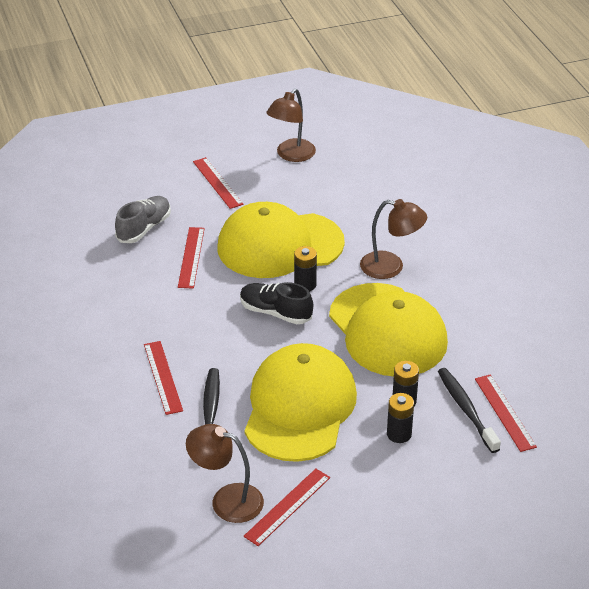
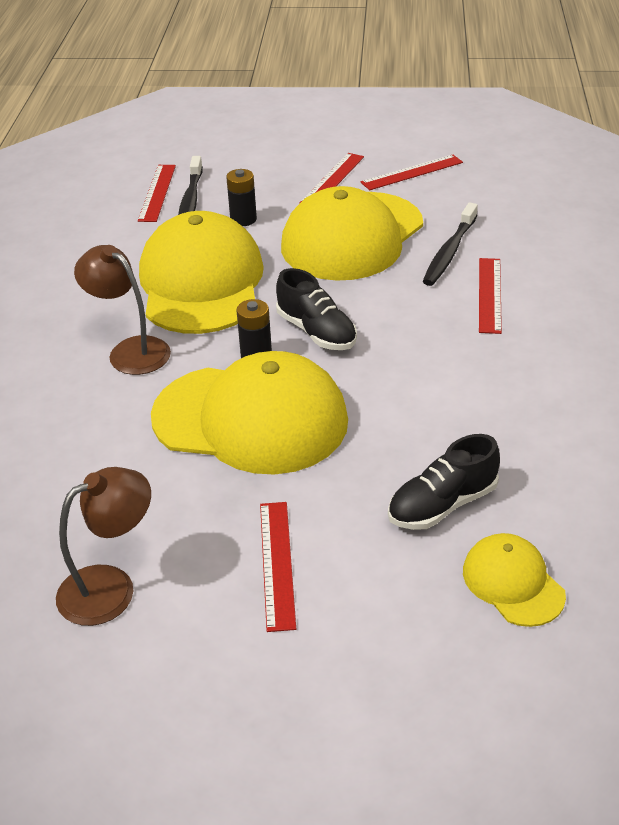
camera: 155 degrees left, 0 degrees up
(95, 203) = (513, 583): none -> yellow cap
(144, 228) = (442, 505): grey shoe -> black shoe
(191, 257) = (389, 434): red ruler -> red ruler (332, 179)
(227, 500) = (465, 186): brown lamp -> none
(399, 434) = (271, 198): black battery -> none

